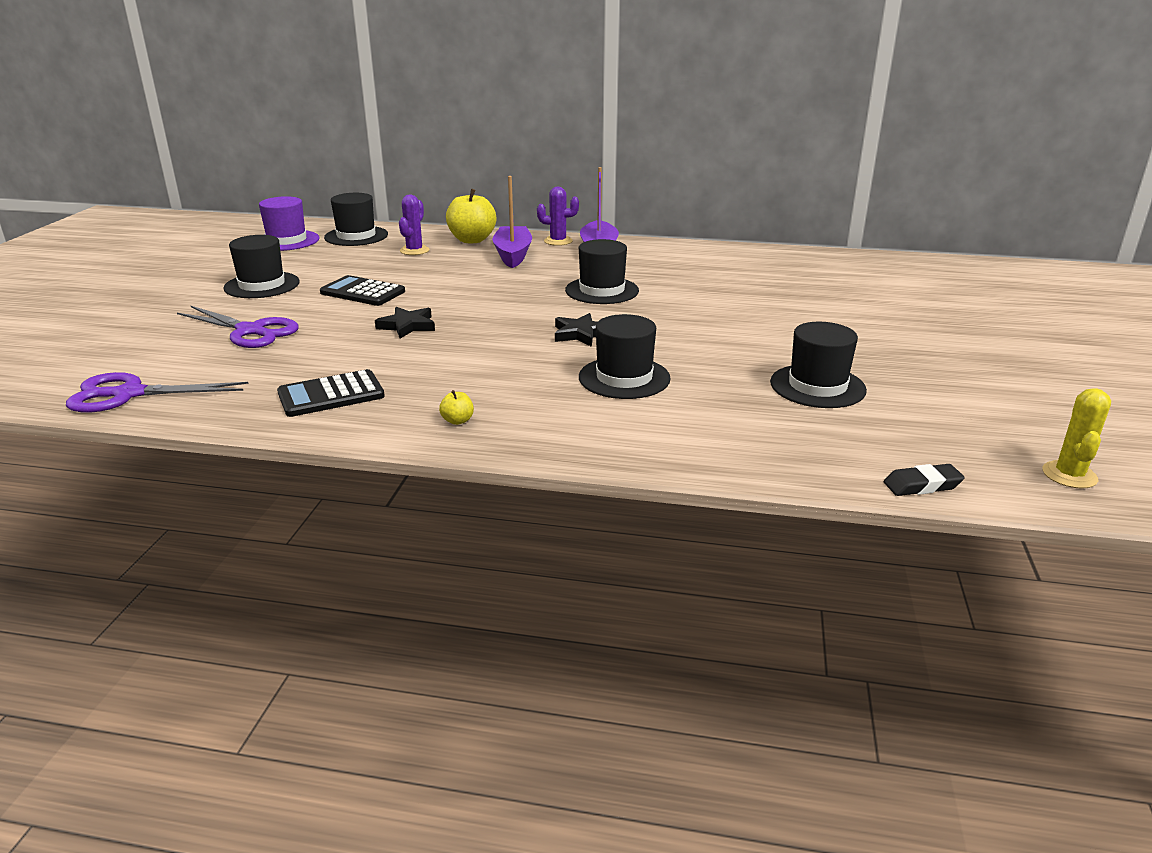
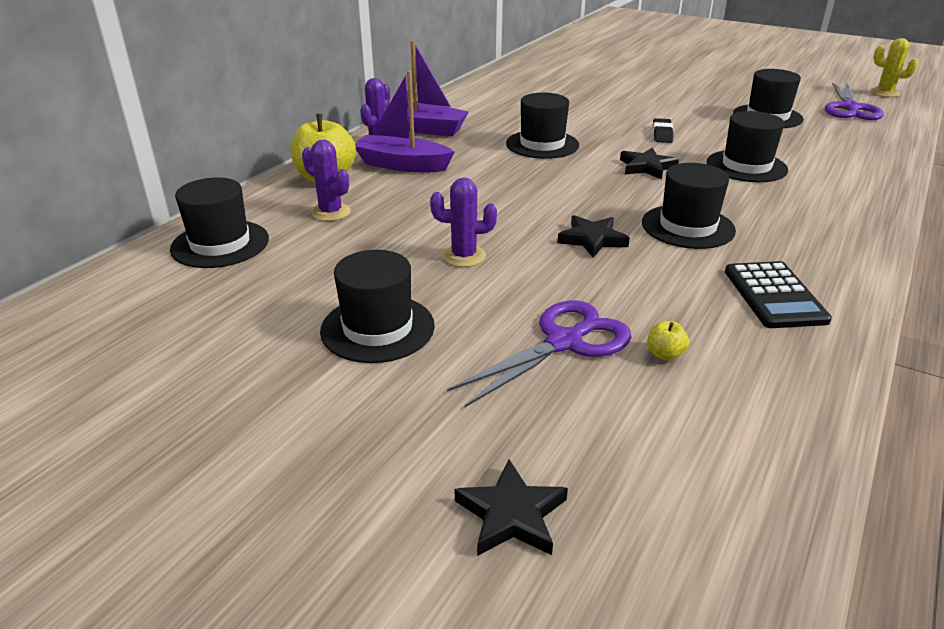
camera: 70 degrees left, 5 degrees up
(86, 336) = (511, 514): none -> black star
(129, 394) = (767, 448): purple scissors -> purple scissors (850, 108)
(287, 241) = (173, 299): purple hat -> none
(363, 292) = (464, 256): black calculator -> purple cactus
(450, 357) = (687, 227): none -> black hat
(457, 421) = (832, 238): yellow apple -> yellow apple (664, 354)
(922, 485) = (906, 122): black eraser -> black eraser (662, 134)

